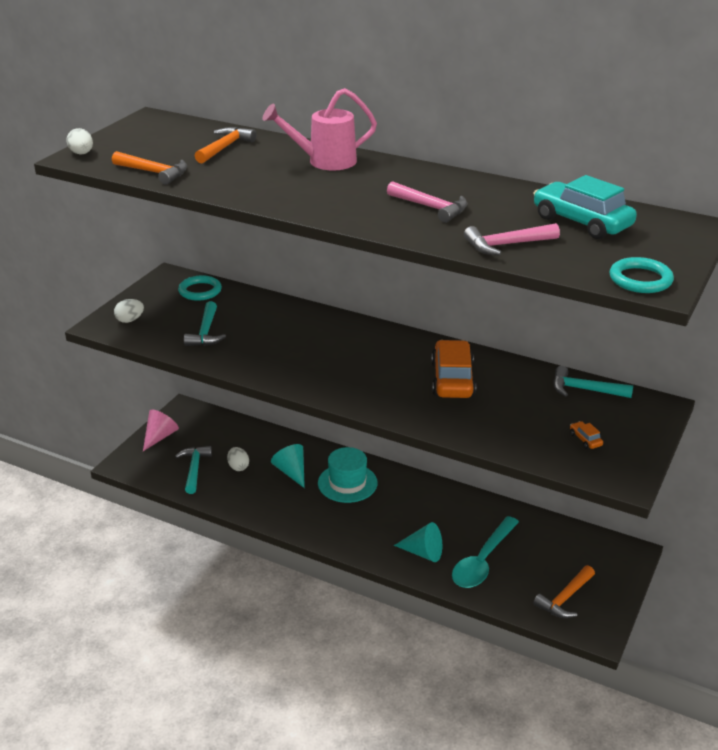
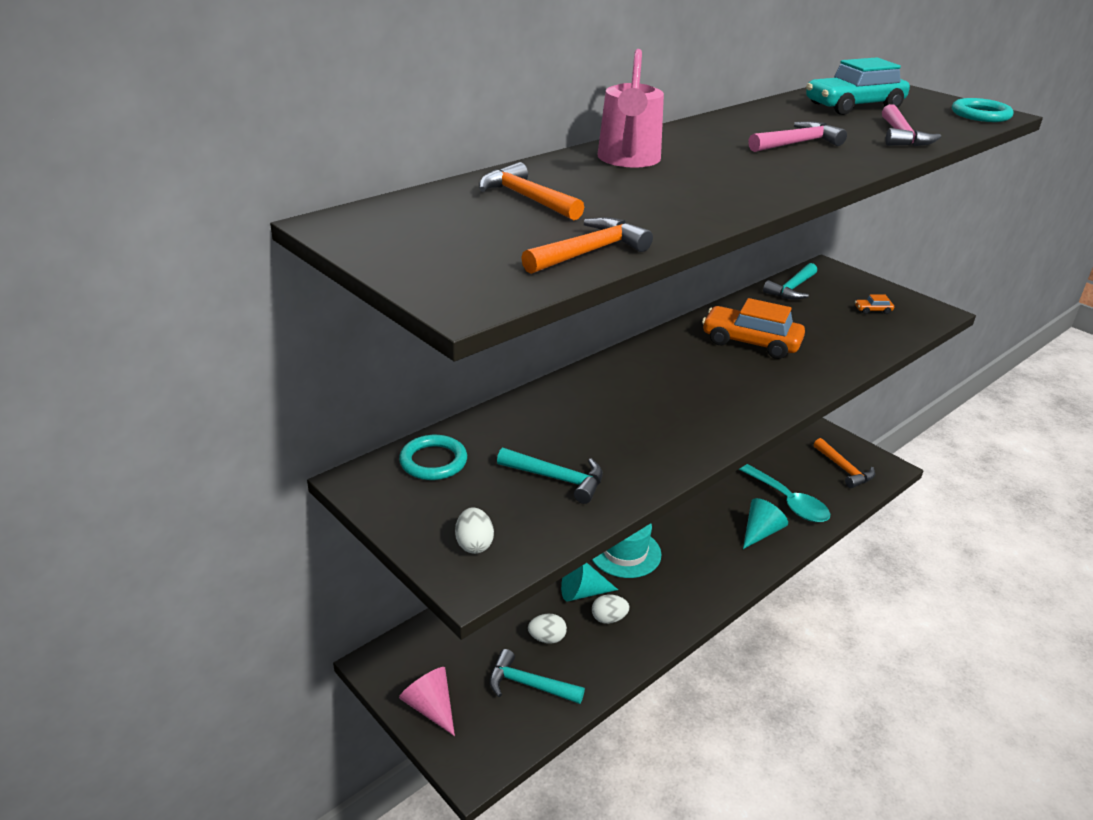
camera: 70 degrees left, 0 degrees up
(81, 153) = (451, 293): white egg -> white egg (608, 618)

